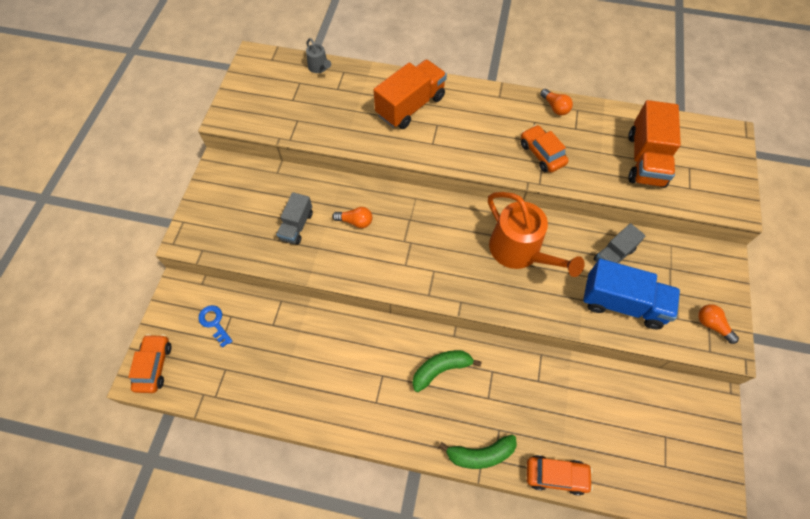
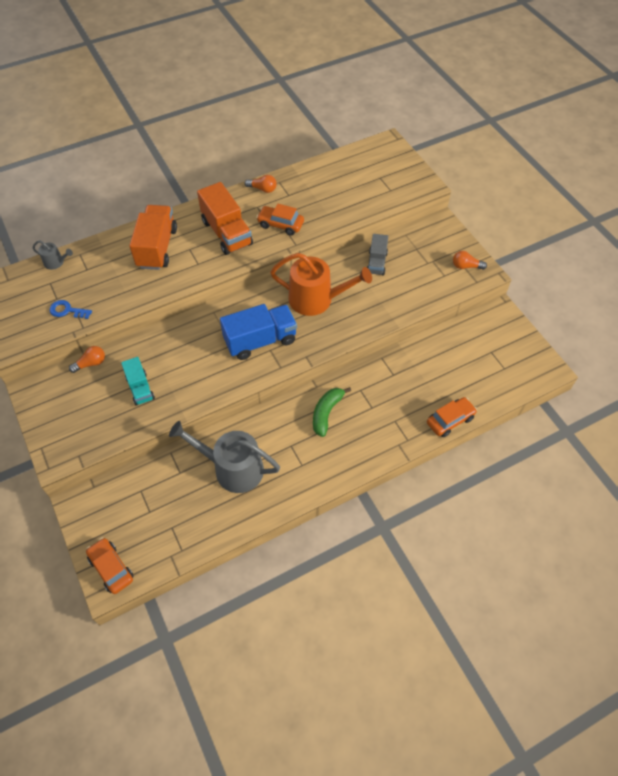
camera: 40 degrees left, 5 degrees down
(214, 323) = (132, 504): blue key -> blue key (67, 310)
(296, 226) = (140, 388): grey truck -> turquoise truck
(316, 356) = (232, 468): none -> grey watering can
(355, 221) = (183, 356): orange light bulb -> orange light bulb (91, 363)
(480, 454) = (396, 443): green banana -> none
(622, 303) = (406, 288): blue truck -> blue truck (260, 341)
(645, 159) = (349, 188): orange truck -> orange truck (227, 233)

